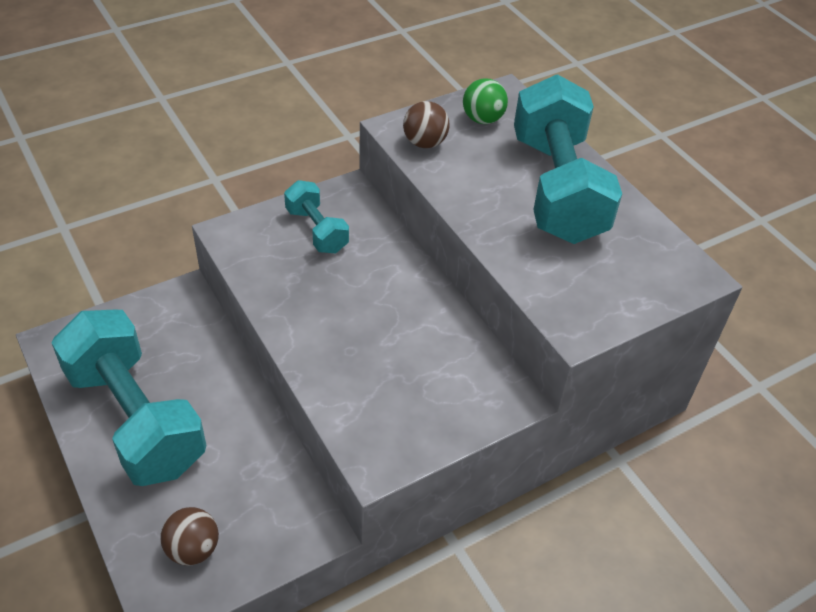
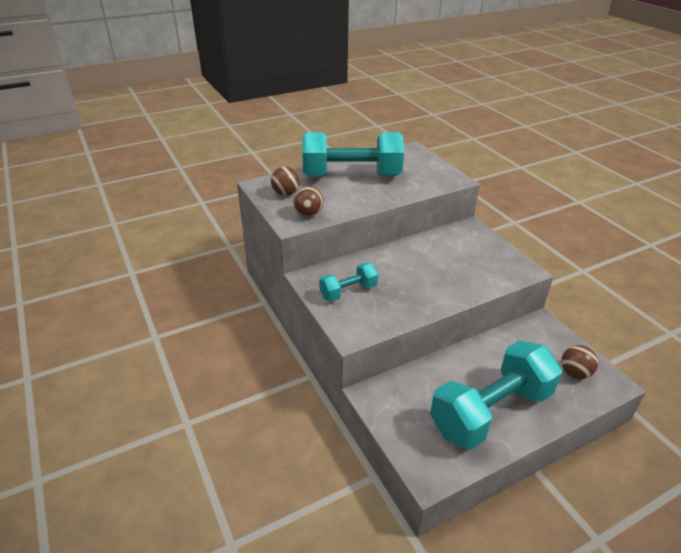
camera: 85 degrees left, 10 degrees down
(482, 119) = (286, 193): green ball -> brown ball

